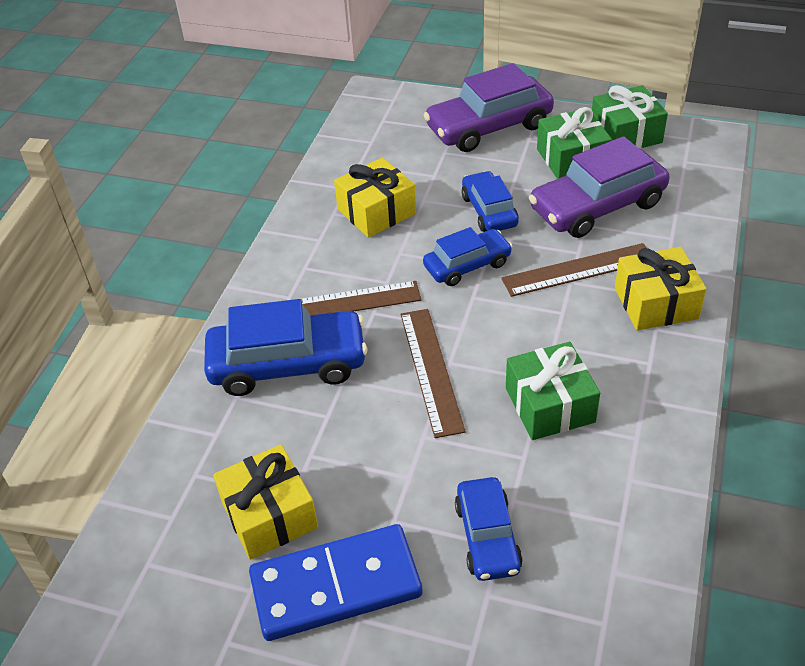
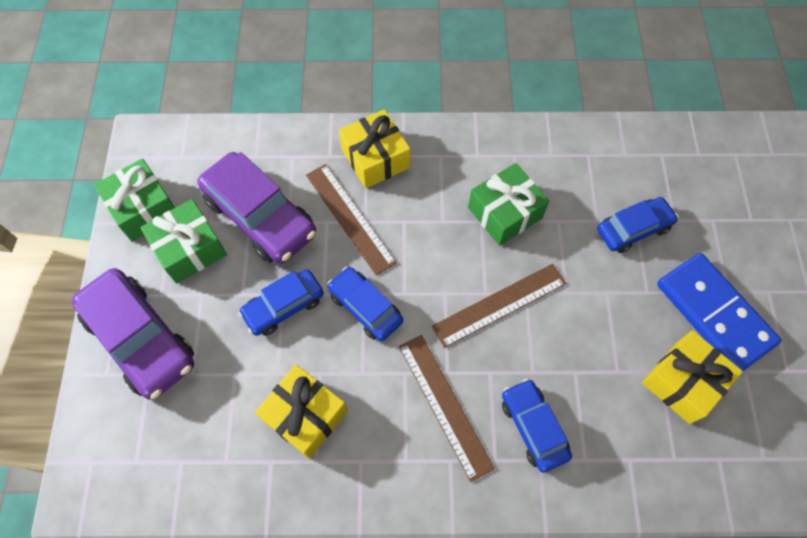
camera: 110 degrees left, 20 degrees up
(288, 364) = (533, 427): blue car -> blue car, size x0.60

